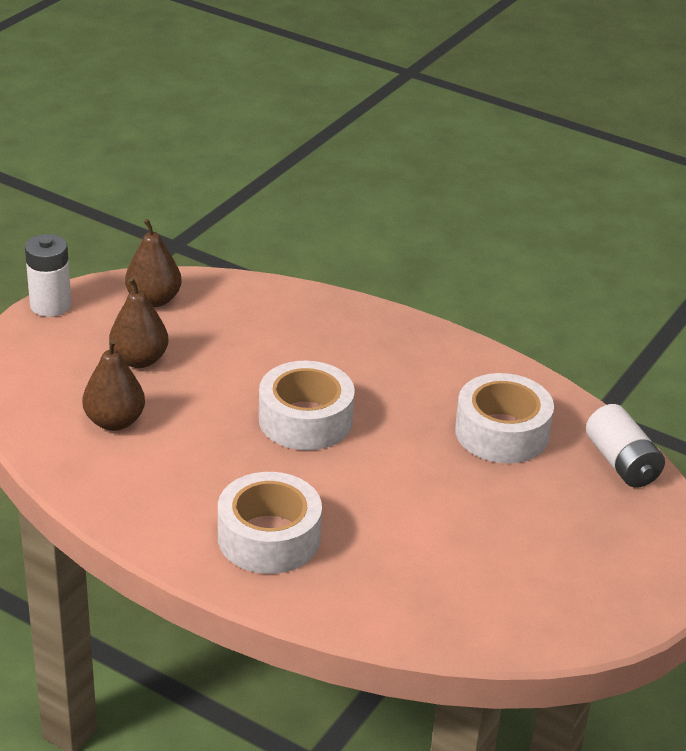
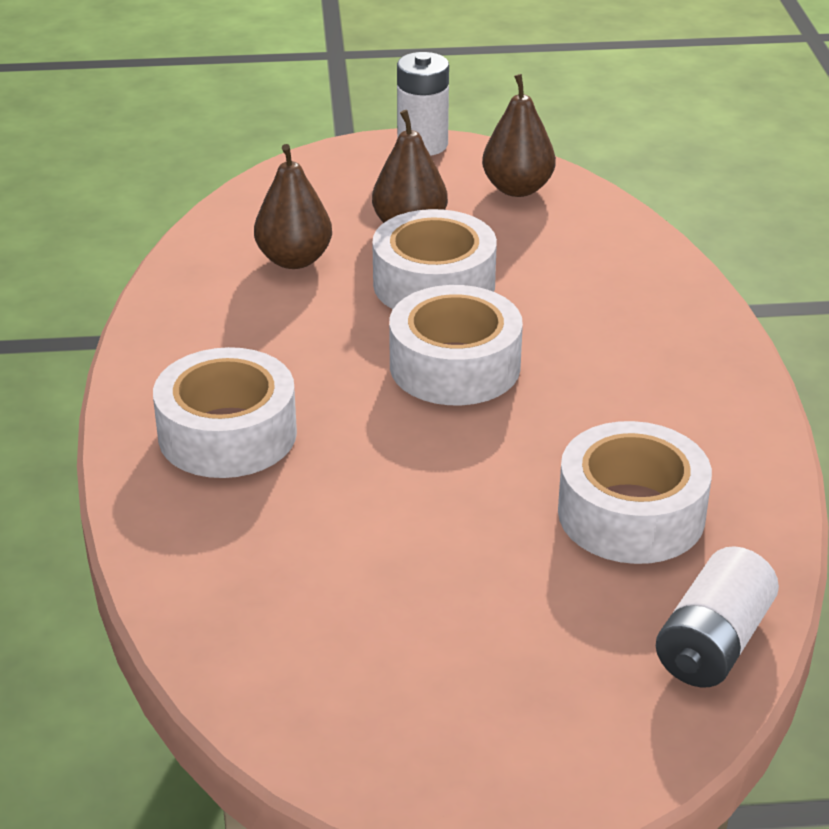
camera: 55 degrees right, 0 degrees up
(214, 384) = (434, 284): none -> white tape

